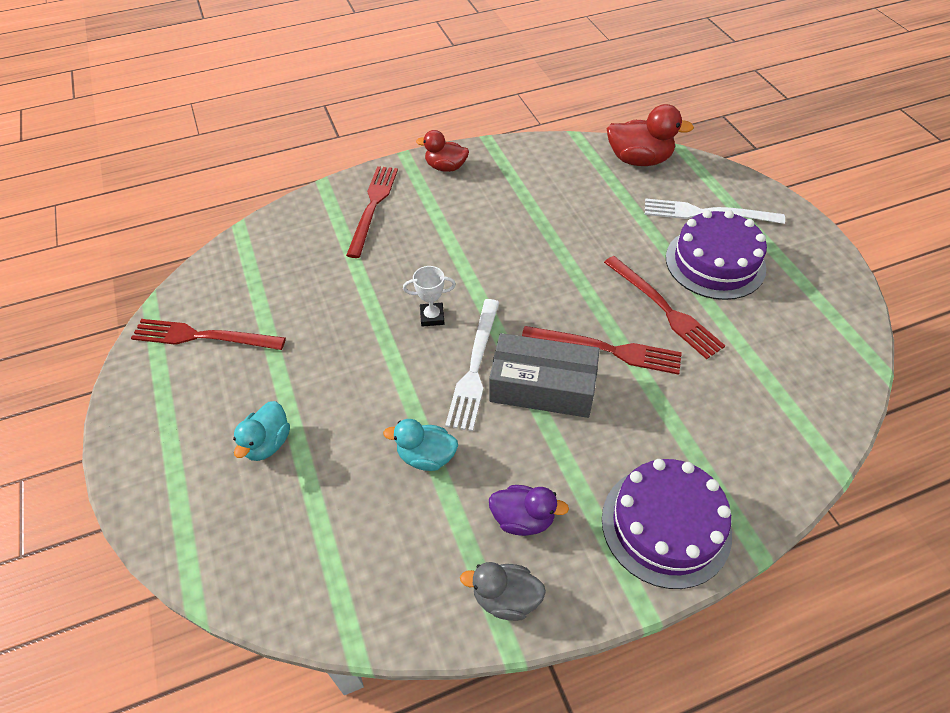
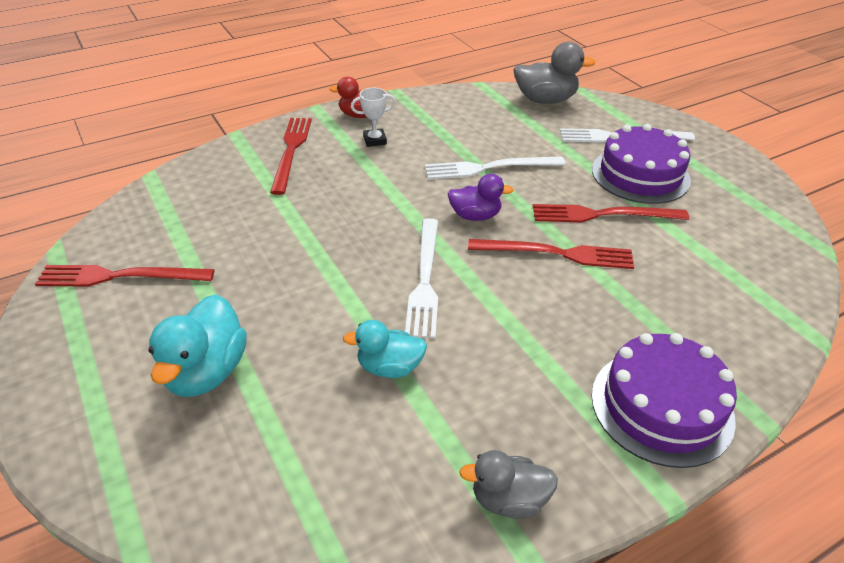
camera: 10 degrees left, 10 degrees down
(267, 443) = (206, 372): turquoise duck -> turquoise duck, size x1.54
(432, 317) = (370, 239): white trophy -> white trophy (375, 140)
(523, 519) = (509, 417): purple duck -> purple duck (475, 216)
(542, 386) = (499, 291): grey box -> none
(562, 242) = (489, 168): none -> white fork
(639, 160) = (545, 100): red duck -> grey duck
(664, 308) = (603, 215): red fork -> red fork turned 135 degrees clockwise

